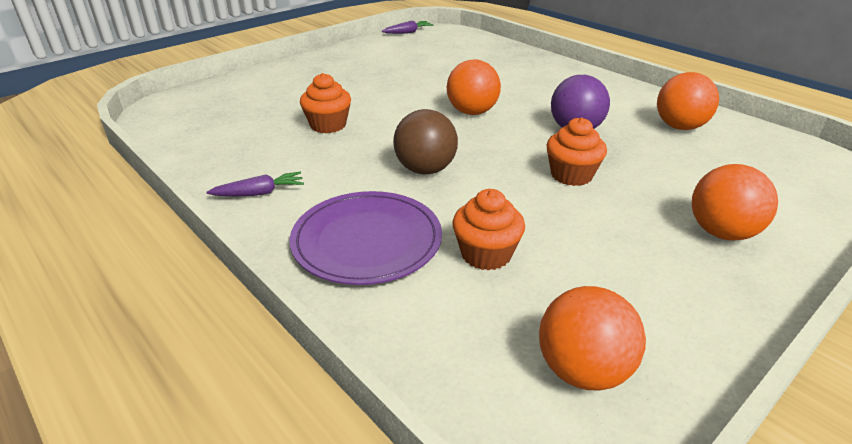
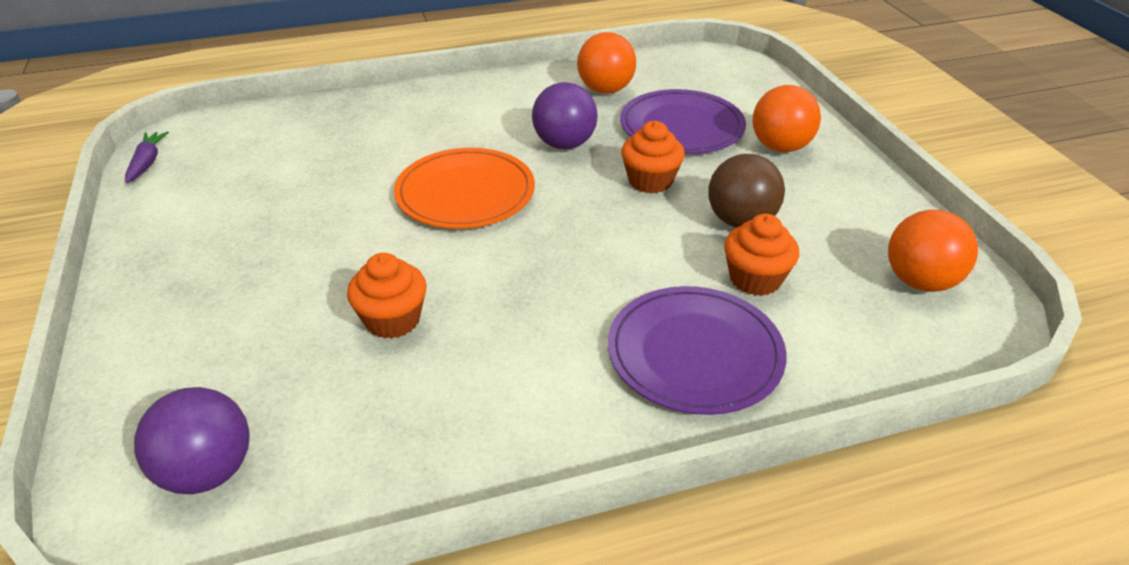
camera: 65 degrees left, 5 degrees up
(193, 115) = (208, 471): none -> purple ball
(260, 193) = (536, 426): purple carrot -> none
(425, 169) = (575, 269): brown ball -> brown ball (740, 221)
(472, 112) = (465, 193): orange ball -> orange plate
(676, 172) = (681, 127): none -> purple plate

